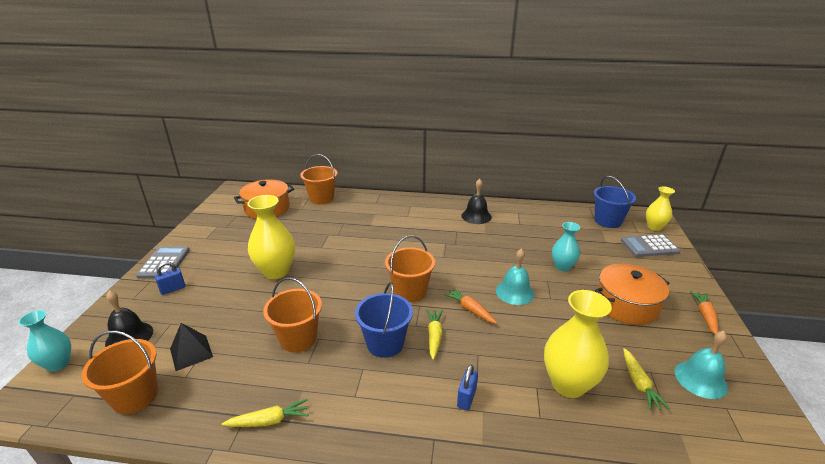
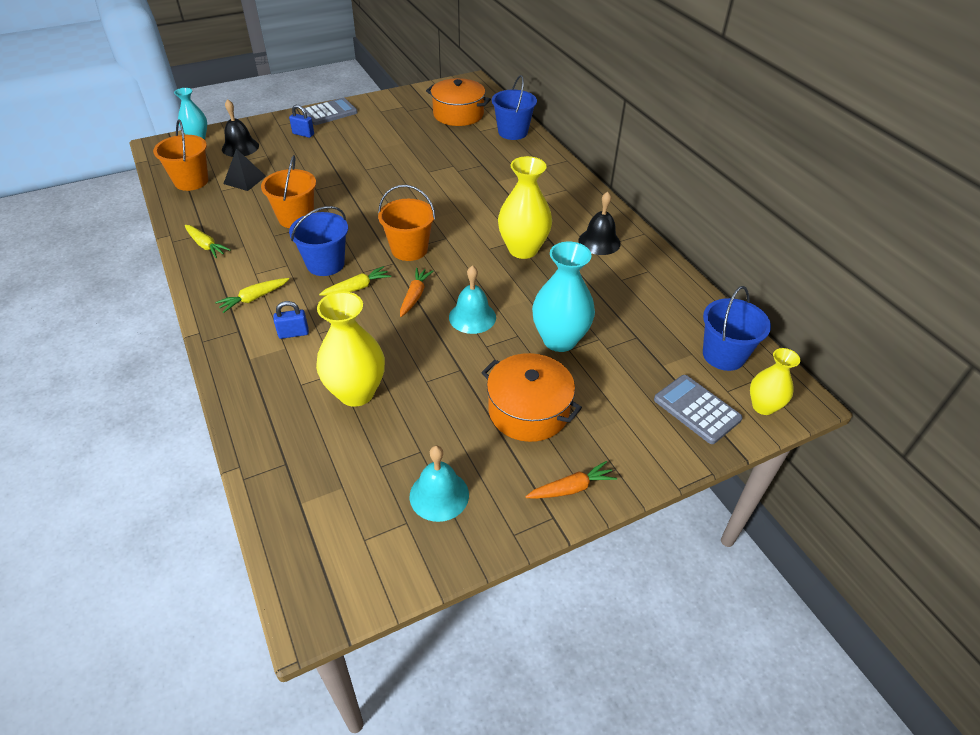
camera: 55 degrees right, 15 degrees up
(276, 271) = (369, 166): yellow vase -> yellow vase (523, 249)
(321, 198) = (512, 132): orange bucket -> blue bucket
(562, 266) = (559, 340): turquoise vase -> turquoise vase, size x1.64
(639, 384) = (394, 444): yellow carrot -> yellow carrot (253, 298)

